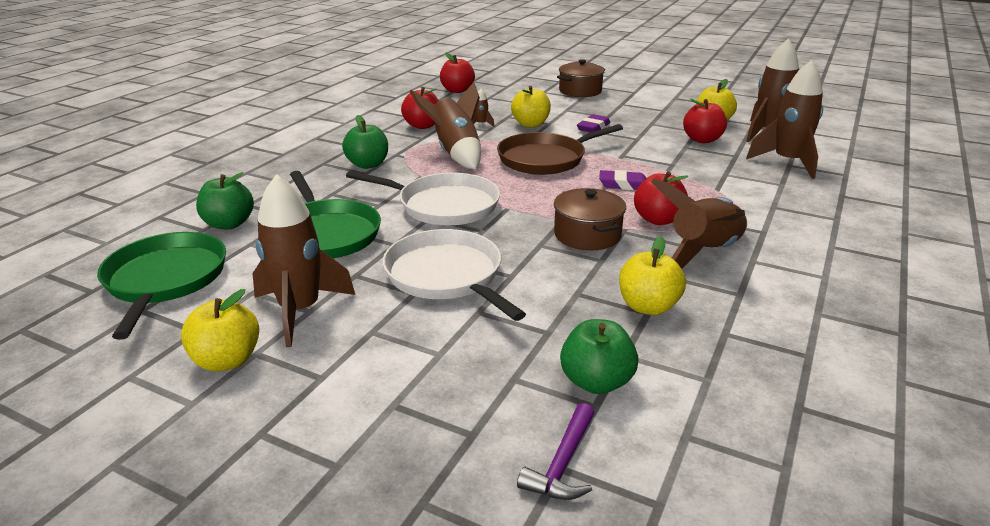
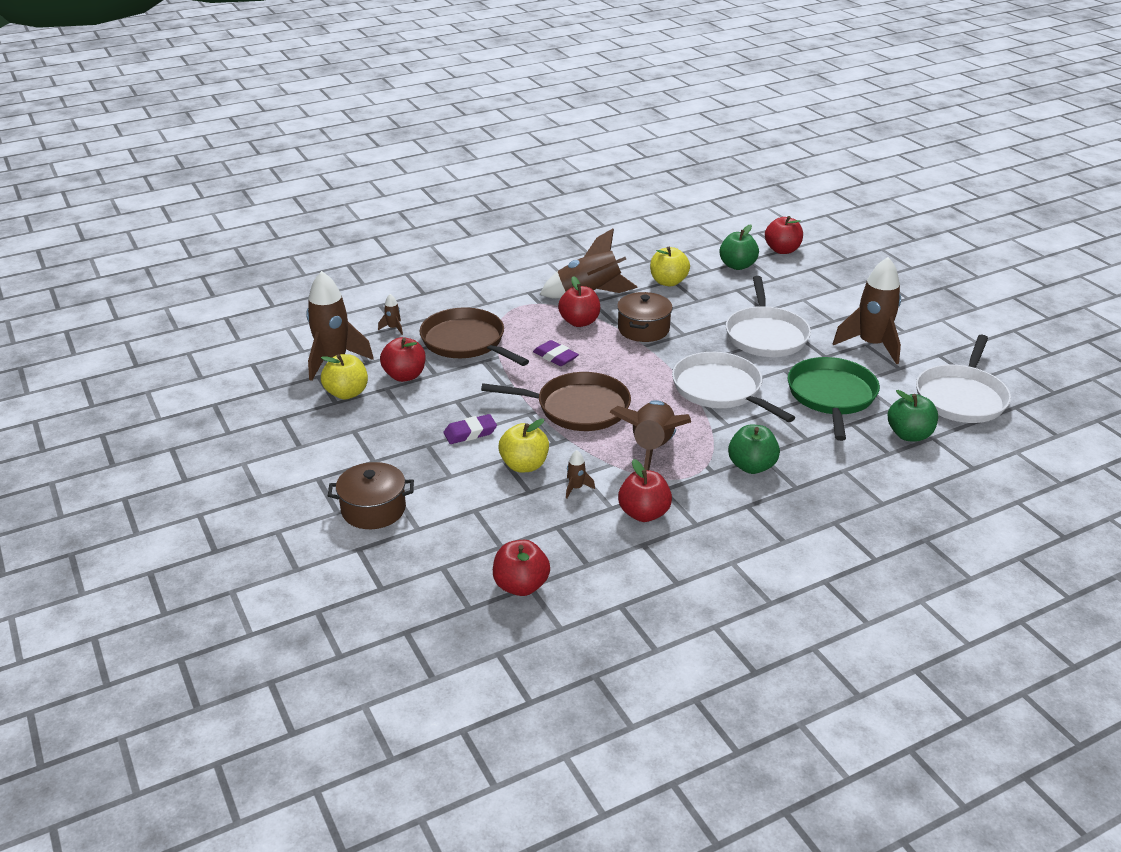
camera: 145 degrees left, 5 degrees up
(165, 280) = (961, 397): green pan -> white pan
(227, 360) = (921, 332): yellow apple -> none
(562, 464) = (782, 250): purple hammer -> red apple
(713, 172) = (466, 342): none -> brown pan
(787, 162) = (393, 328): brown rocket -> brown rocket, size x0.41

